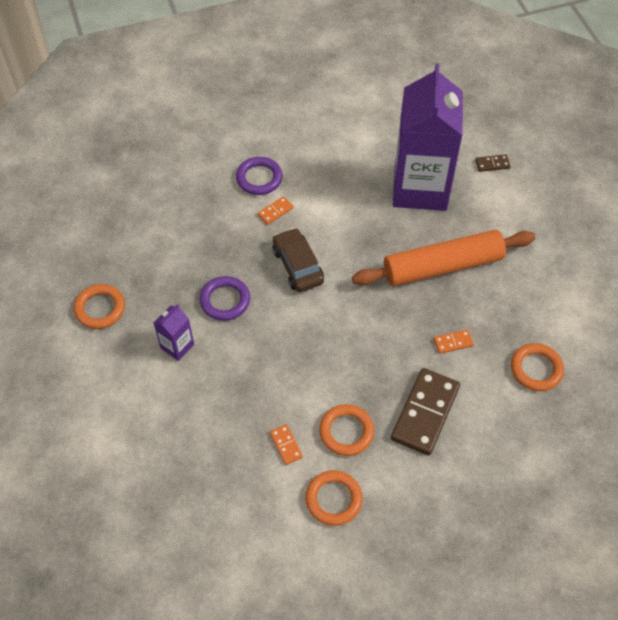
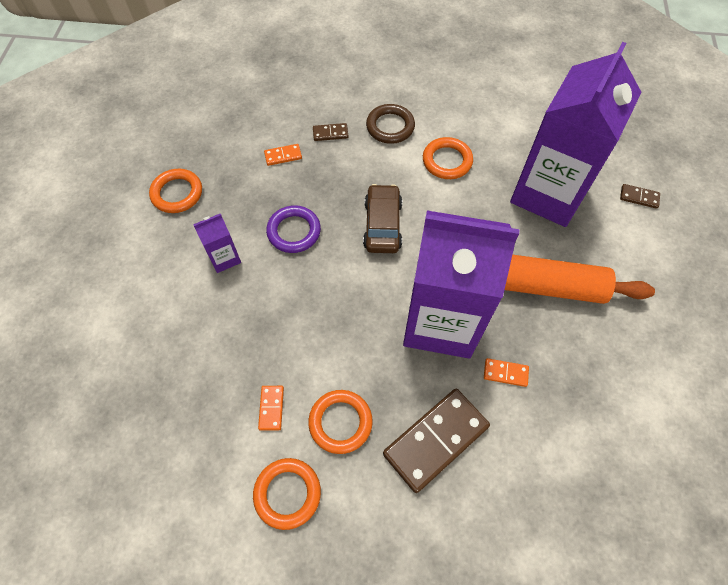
camera: 25 degrees right, 5 degrees up
(209, 203) = (330, 133): none -> brown domino
(259, 178) = (390, 126): purple ring -> brown ring
(275, 211) = (389, 164): orange domino -> orange domino (283, 156)
(385, 324) = (441, 322): none -> purple carton
(536, 369) = (587, 446): orange ring -> orange ring (447, 161)

